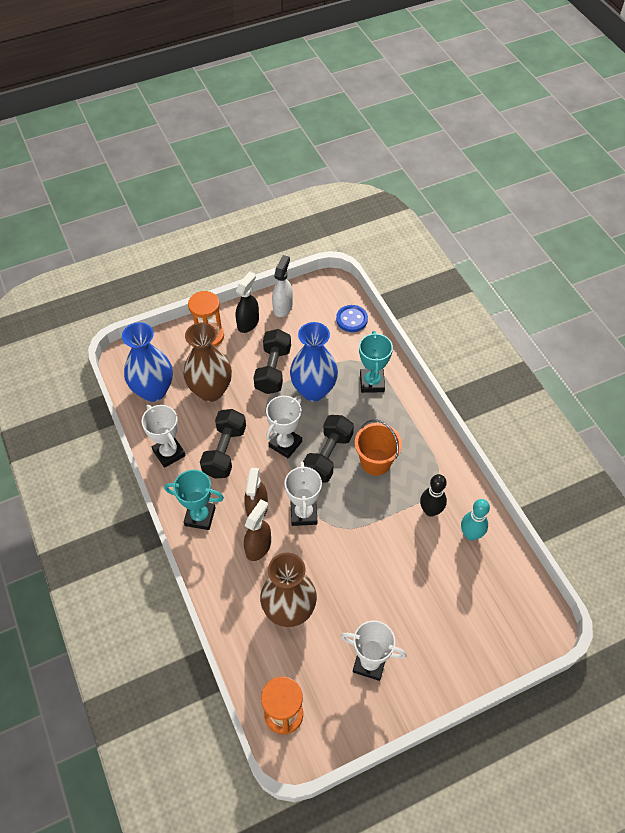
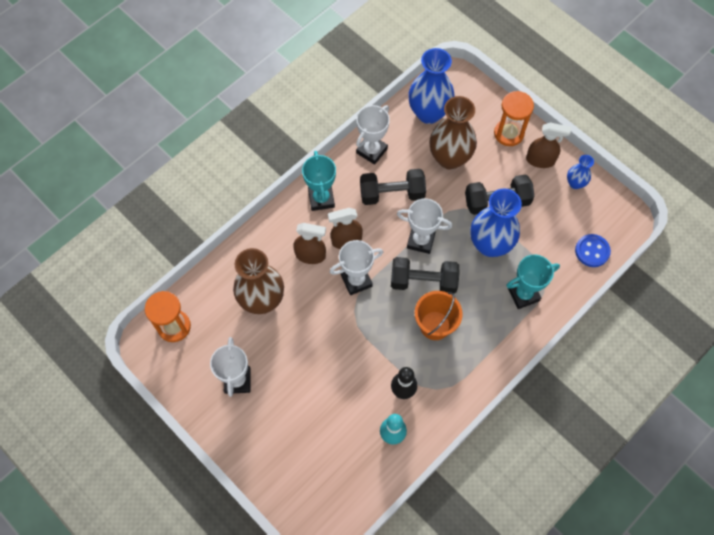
camera: 70 degrees right, 10 degrees up
(248, 323) = (540, 160): black spray bottle -> brown spray bottle
(283, 307) = (575, 183): white spray bottle -> blue vase

